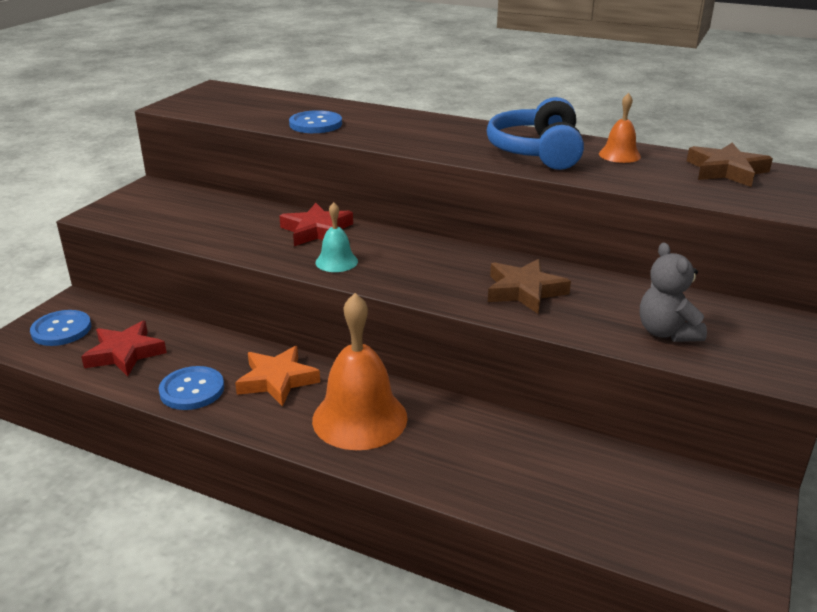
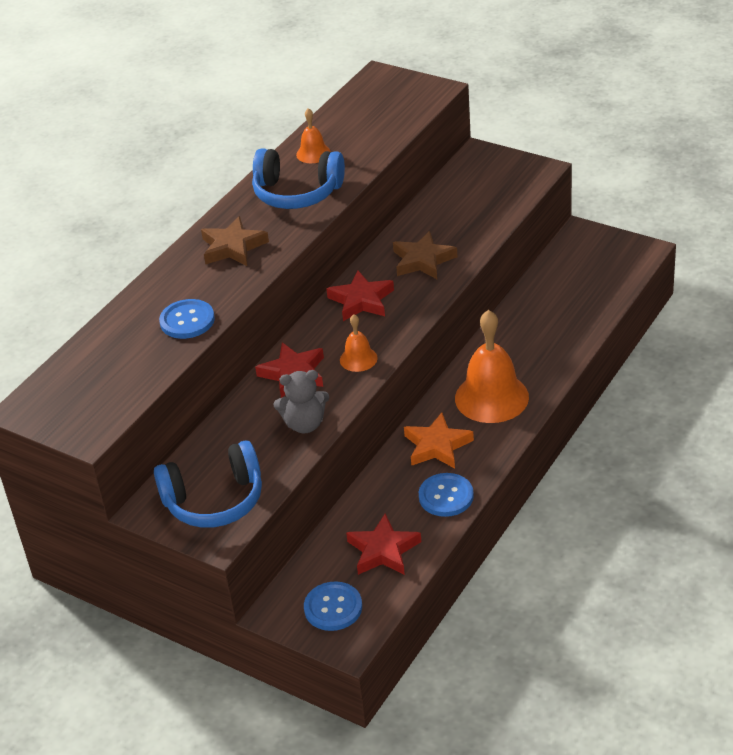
camera: 80 degrees left, 10 degrees up
(147, 209) = (214, 500): none -> blue headphones
(336, 262) = (358, 359): turquoise bell -> orange bell
(440, 258) = (361, 300): none -> red star
(666, 333) = (487, 205): grey teddy bear -> grey teddy bear (305, 424)
(726, 171) = (357, 111): brown star -> brown star (233, 247)

